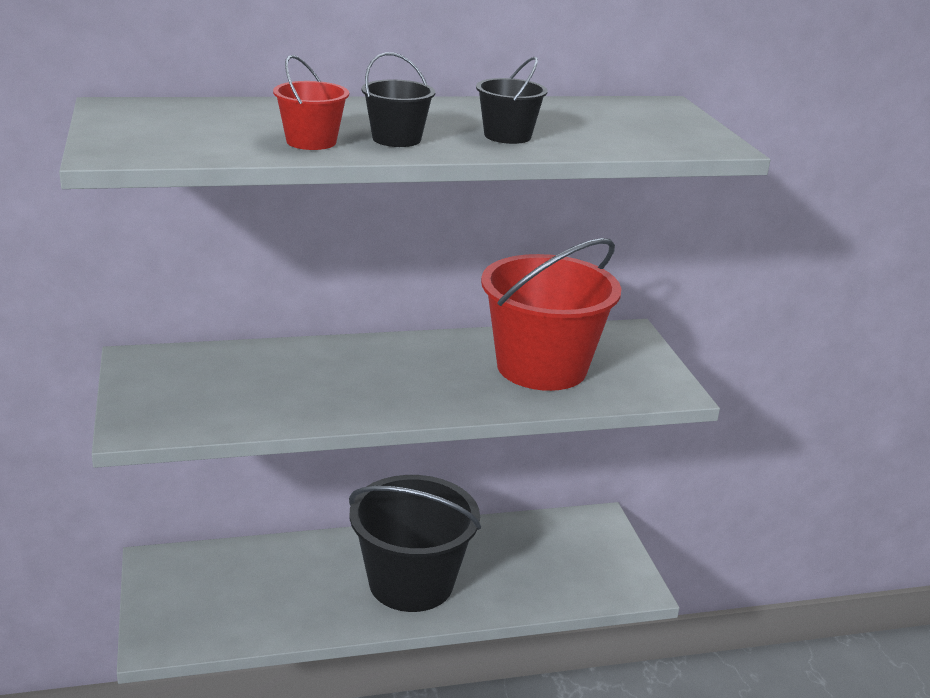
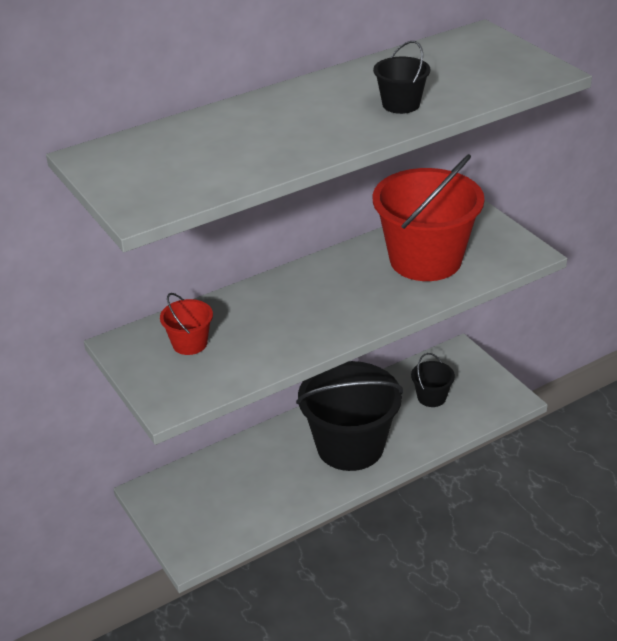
camera: 15 degrees left, 10 degrees up
(311, 142) = (270, 153): red bucket -> red bucket (190, 343)
(396, 139) = (327, 132): black bucket -> black bucket (431, 397)

